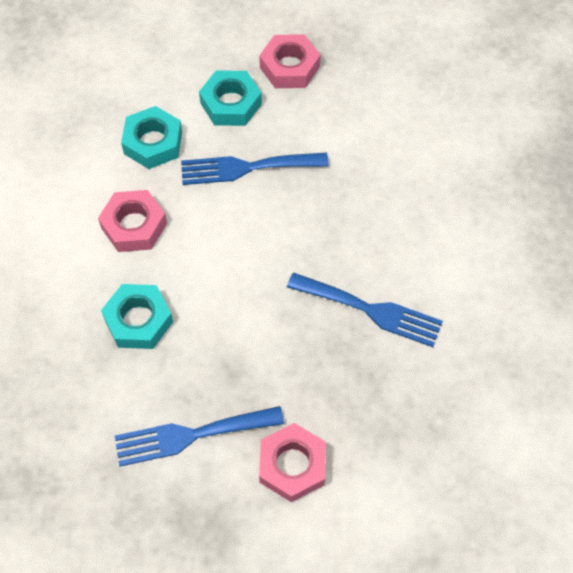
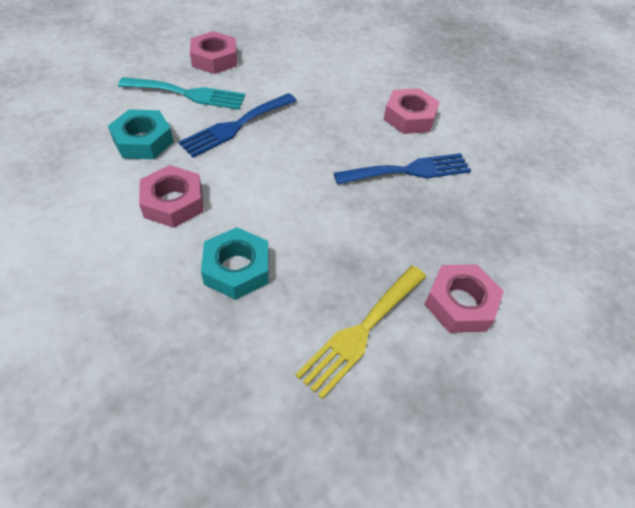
camera: 40 degrees left, 10 degrees down
(191, 435) = (361, 331): blue fork -> yellow fork
(231, 103) = (188, 94): turquoise nut -> turquoise fork
(432, 247) = (409, 117): none -> pink nut

